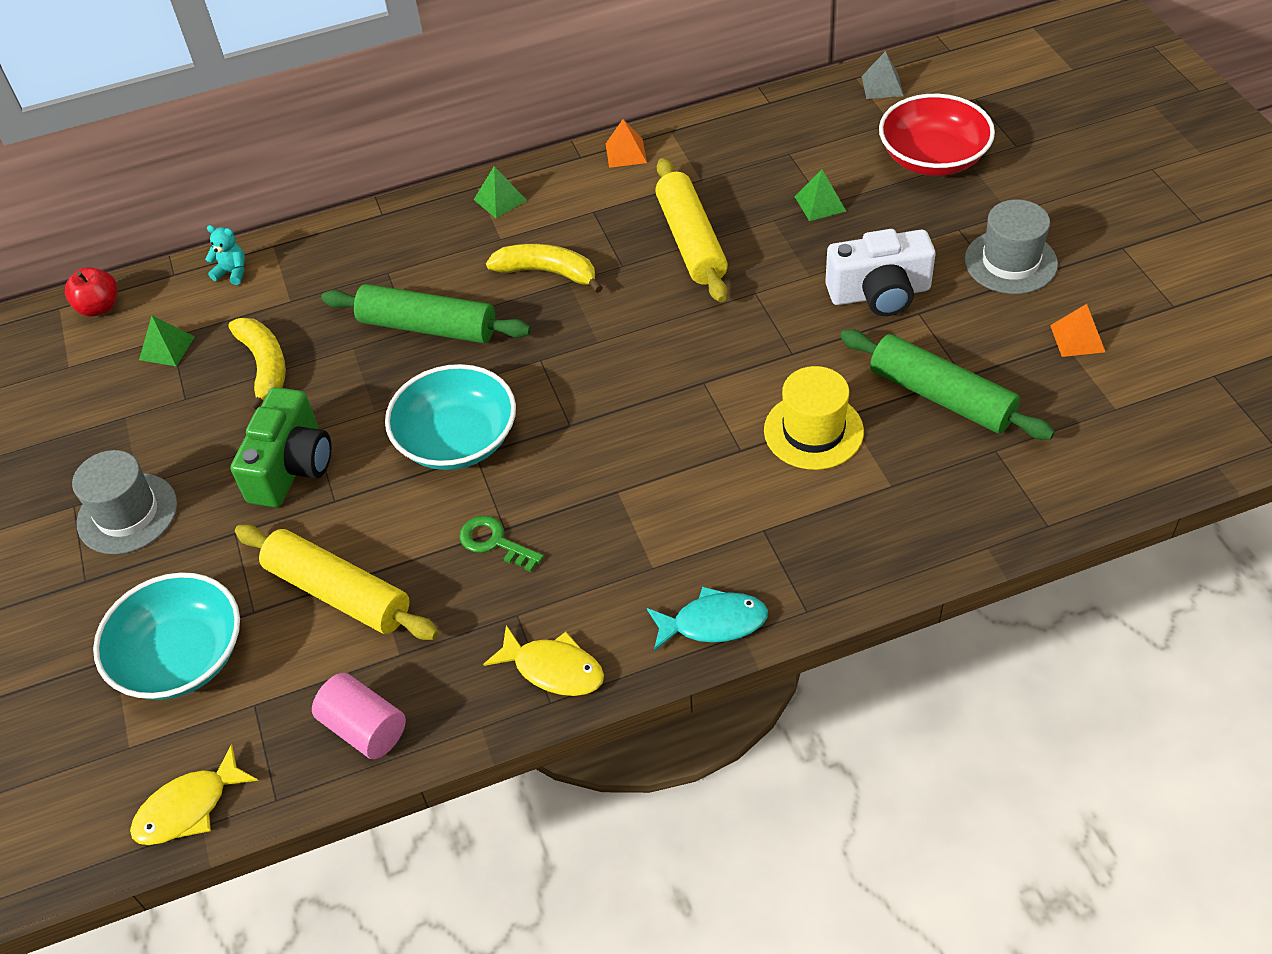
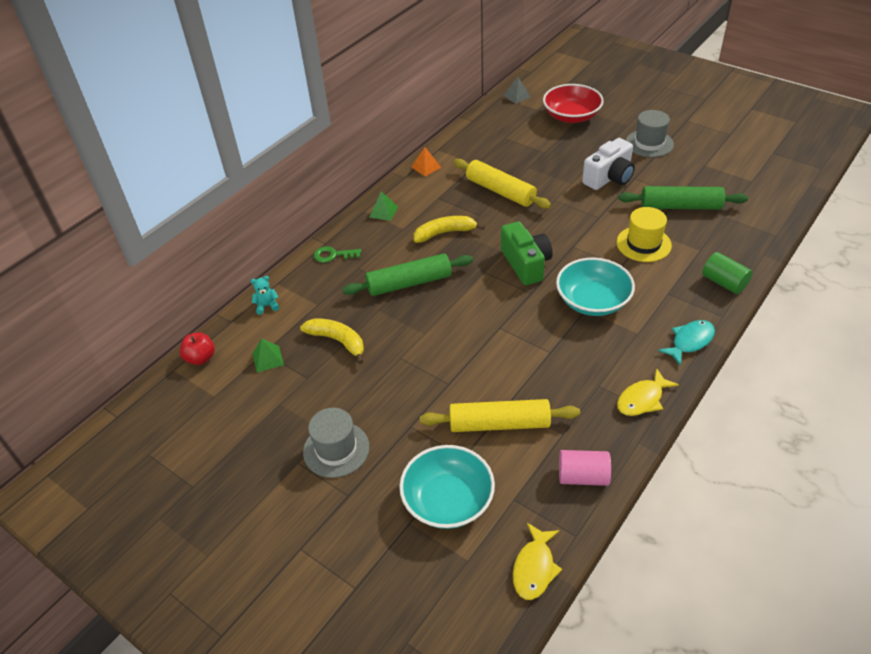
camera: 35 degrees left, 5 degrees down
(291, 466) = (407, 380): green camera -> green camera (526, 264)
(457, 440) = (482, 325): turquoise bowl -> turquoise bowl (593, 301)
(494, 542) = (552, 360): green key -> green key (333, 255)
(553, 669) = (642, 399): yellow fish -> yellow fish turned 150 degrees clockwise
(820, 203) = (542, 153): green pyramid -> none
(869, 559) = (724, 282): none -> green cylinder
(1077, 338) = (708, 161): orange pyramid -> none

